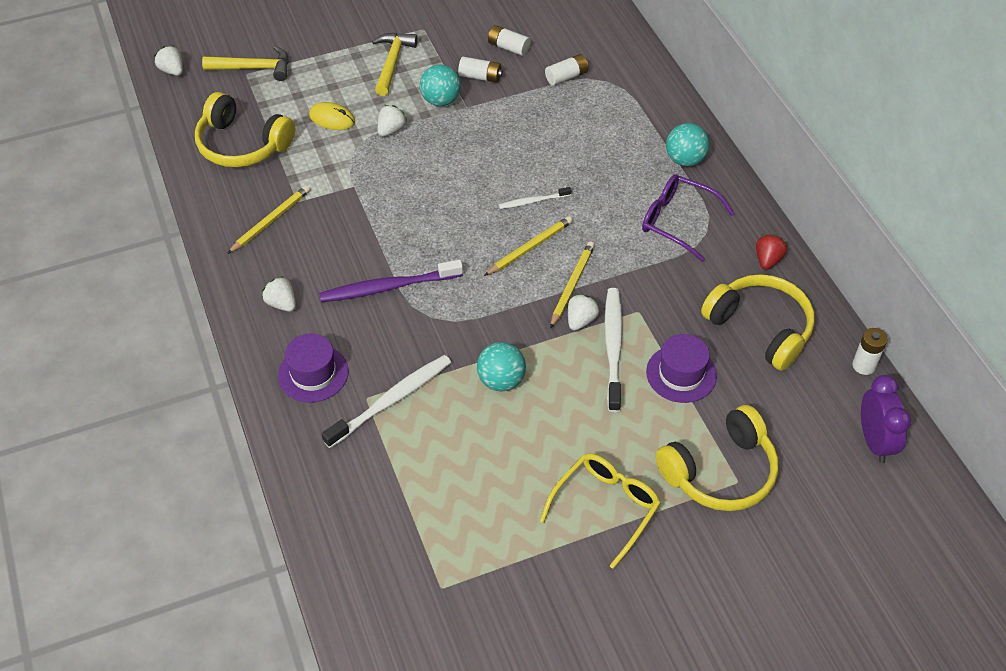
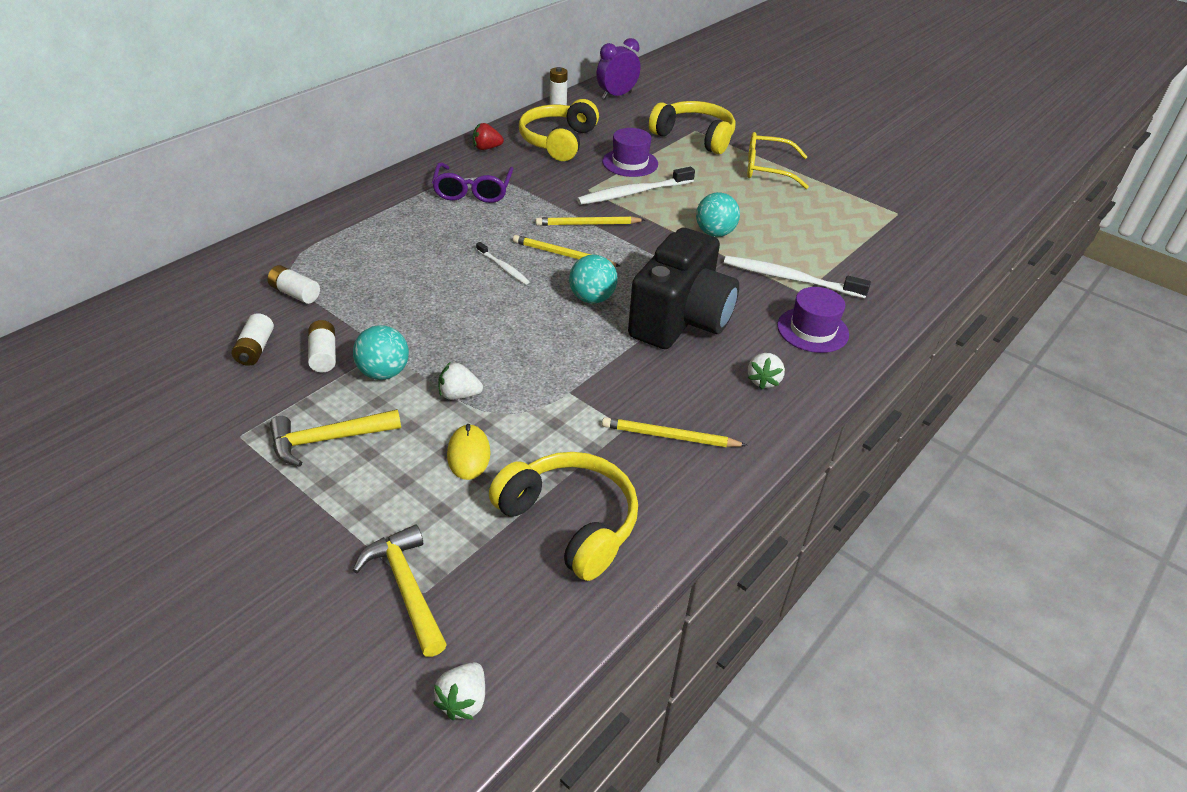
camera: 120 degrees left, 10 degrees down
(242, 145) = (570, 522): yellow headphones -> yellow headphones turned 45 degrees counterclockwise
(387, 287) = (681, 320): purple toothbrush -> black camera
(581, 320) = (621, 212): white strawberry -> none
(685, 160) = (390, 201): turquoise ball -> turquoise ball (592, 298)

